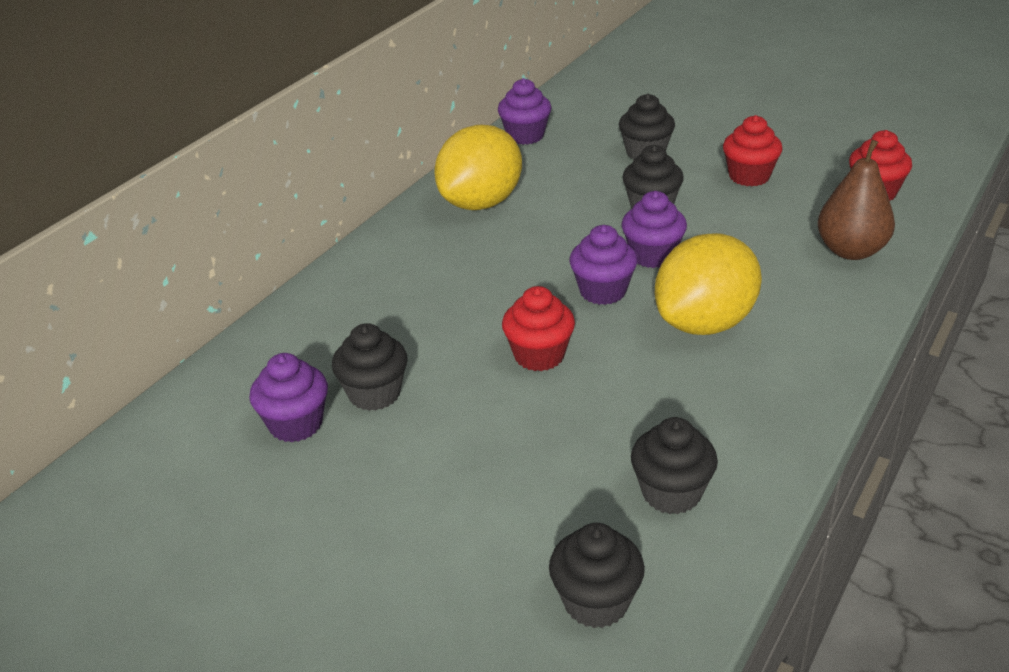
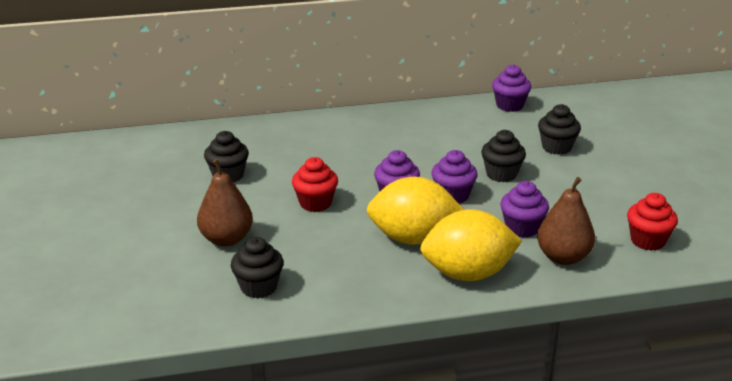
camera: 45 degrees right, 5 degrees down
(296, 424) = (183, 168): purple cupcake -> purple cupcake (522, 228)
(481, 203) = (422, 125): yellow lemon -> yellow lemon (468, 274)
(526, 468) = (226, 239): none -> brown pear
(596, 602) = (159, 298): black cupcake -> none
(749, 176) = (589, 190): red cupcake -> none

